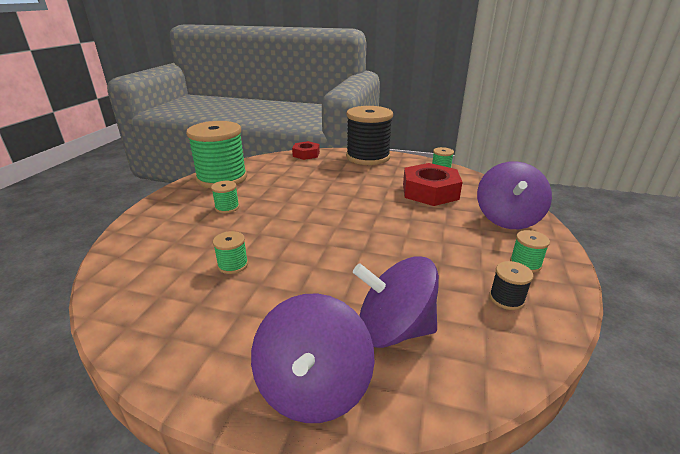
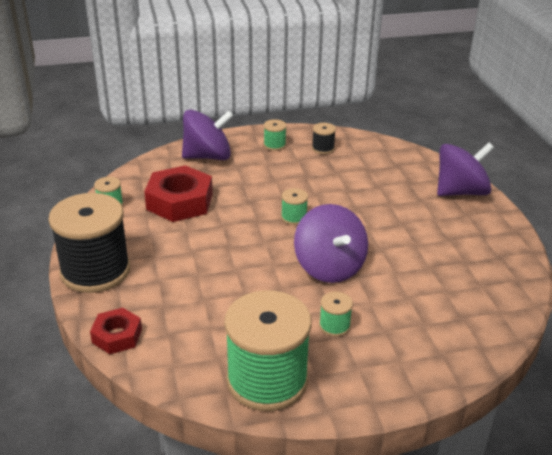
camera: 120 degrees left, 5 degrees up
(233, 265) = (412, 268): green spool -> green spool (294, 217)
(393, 330) = (393, 179): purple spinning top -> purple spinning top (329, 267)

